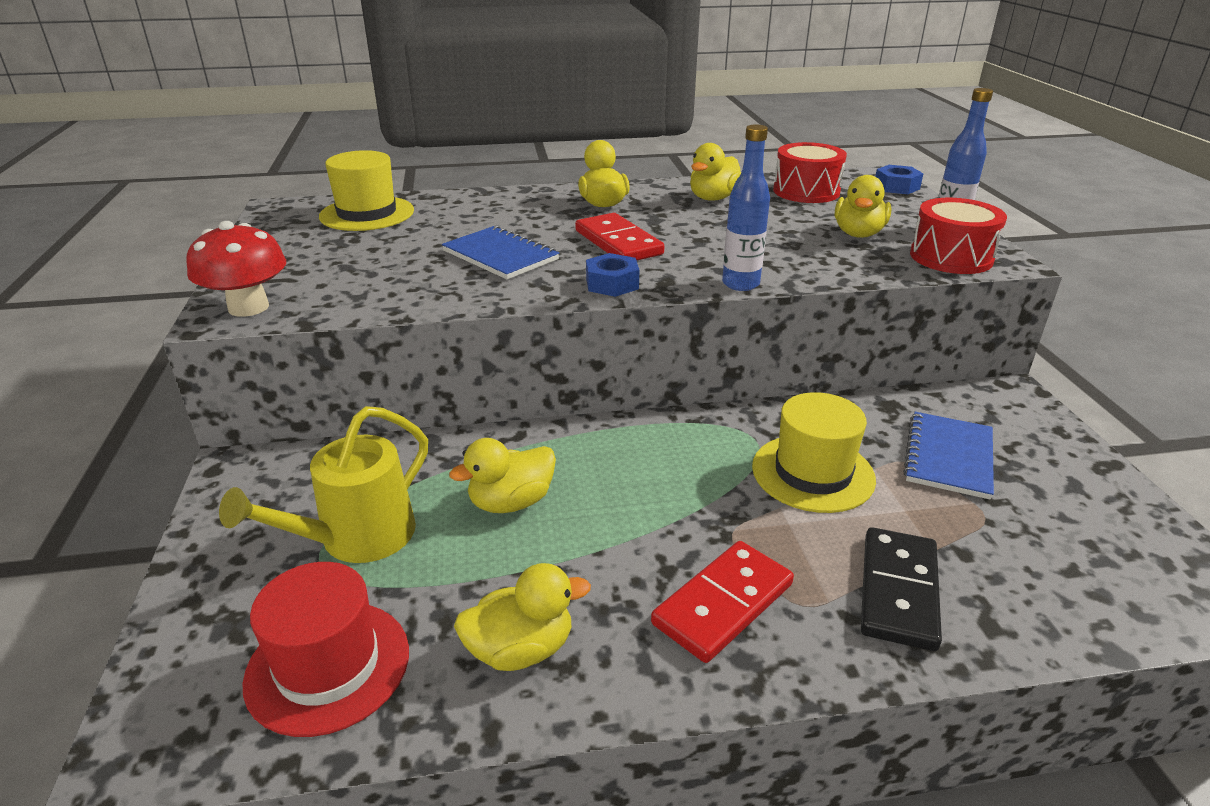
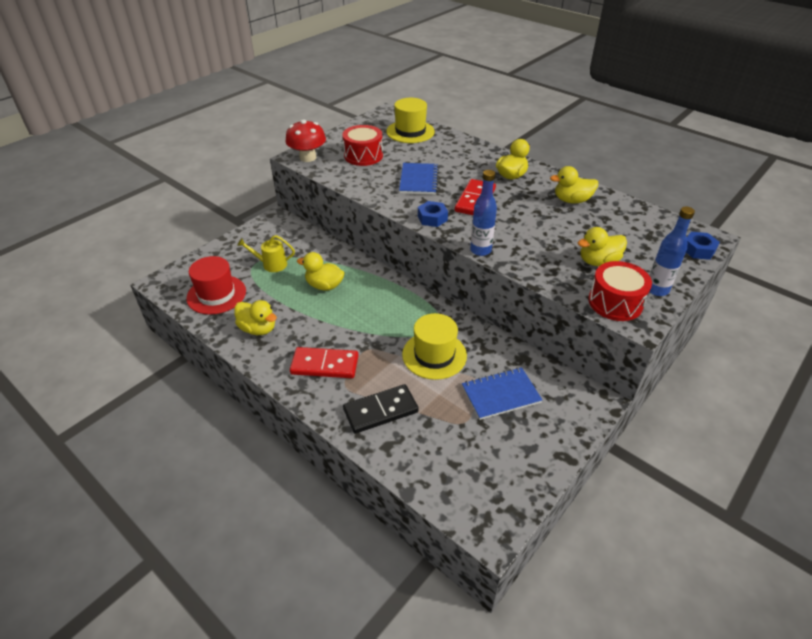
camera: 50 degrees right, 10 degrees up
(357, 538) = (271, 264): yellow watering can -> yellow watering can, size x0.63
(806, 191) = (633, 223): red drum -> red drum (363, 156)

